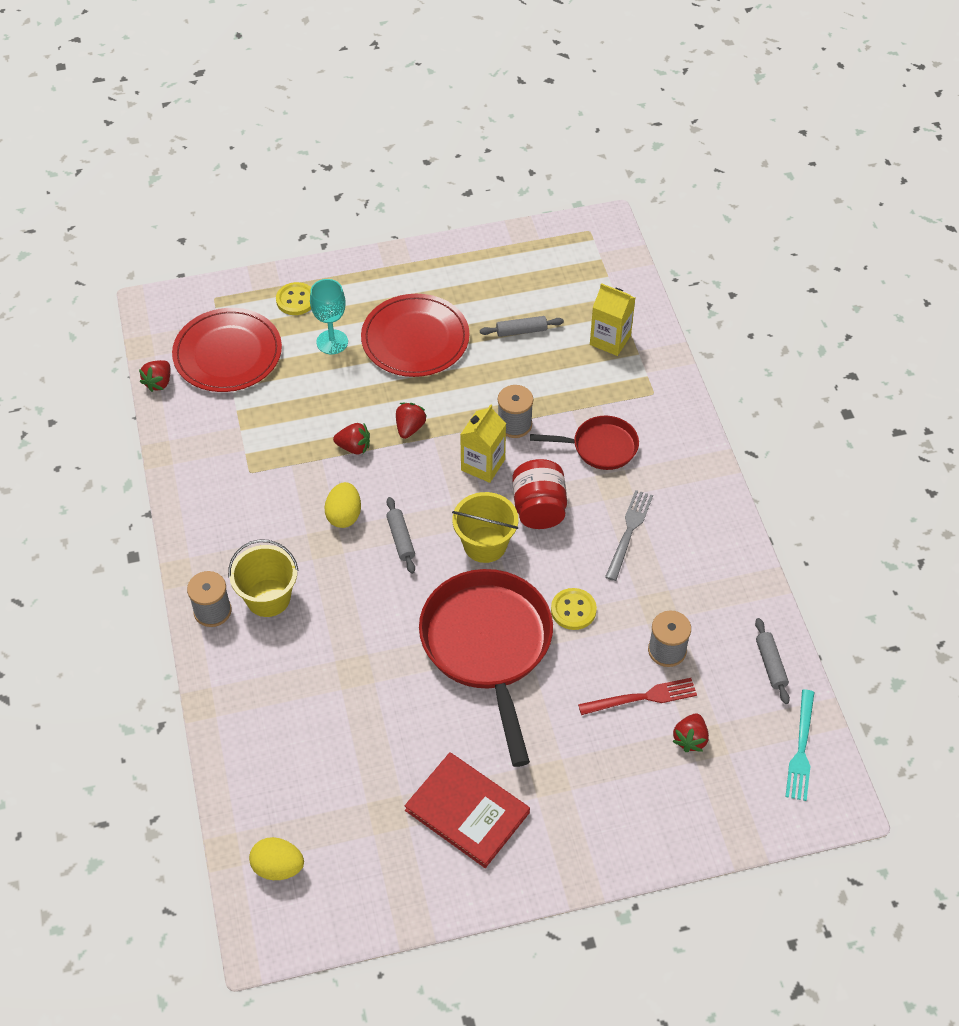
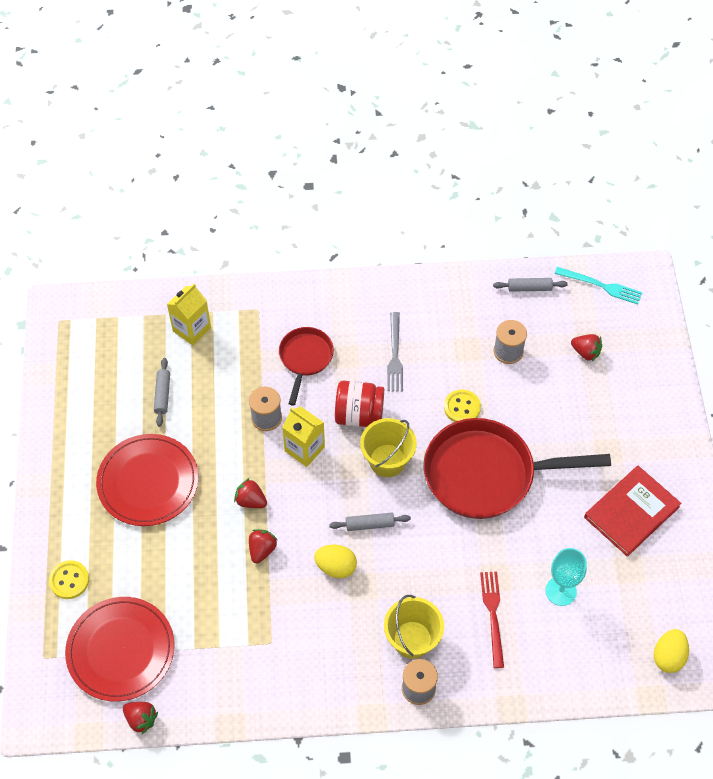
camera: 80 degrees left, 5 degrees up
(332, 342) = (132, 553): turquoise goblet -> turquoise goblet (561, 591)
(629, 532) = (395, 355): grey fork -> grey fork turned 120 degrees counterclockwise
(641, 698) = (547, 376): red fork -> red fork (493, 615)

